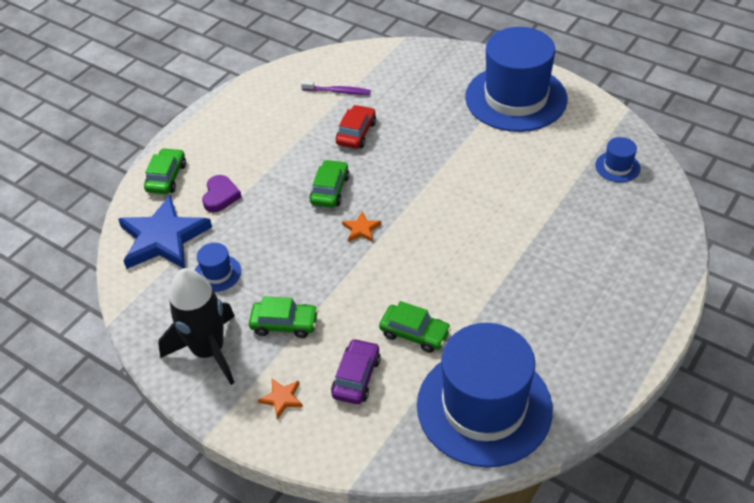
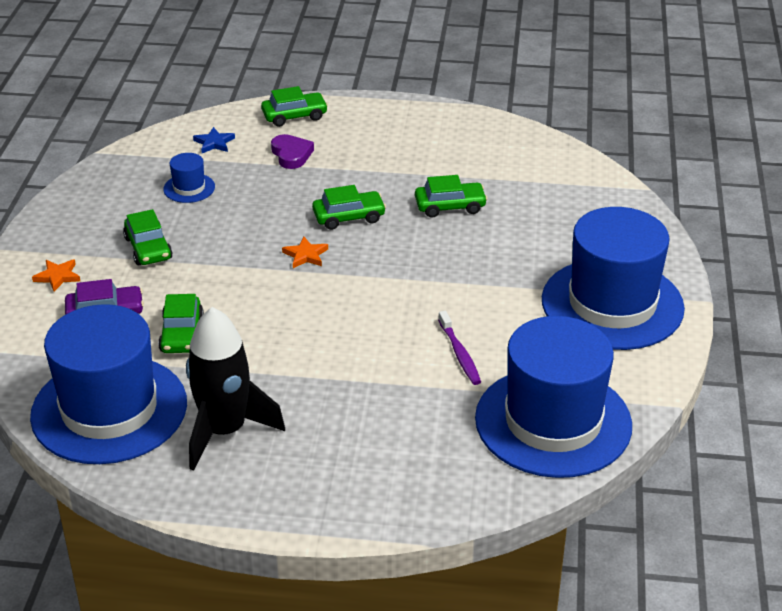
camera: 60 degrees right, 10 degrees down
(163, 238) = (214, 143): blue star -> blue star, size x0.42
(208, 351) = (92, 216): black rocket -> black rocket (225, 431)
(220, 196) = (291, 154): purple heart -> purple heart turned 90 degrees counterclockwise
(338, 91) = (508, 173): purple toothbrush -> purple toothbrush (460, 354)
(356, 133) = (450, 206): red car -> green car
(617, 167) = (553, 422): blue hat -> blue hat, size x2.48

